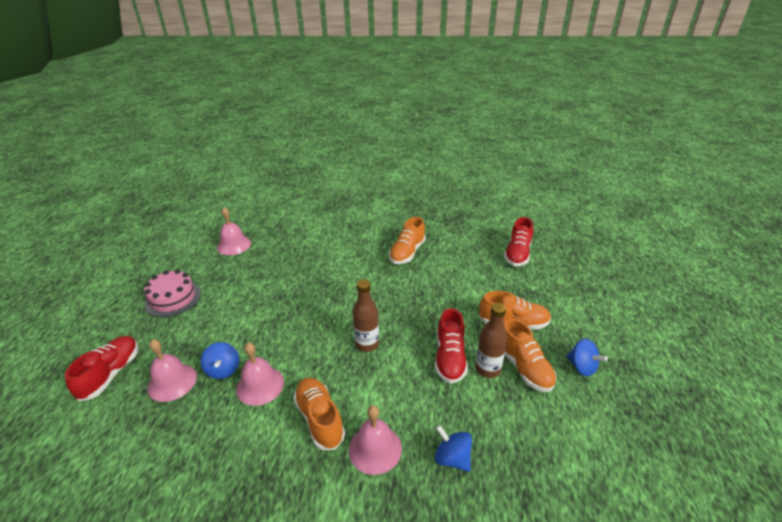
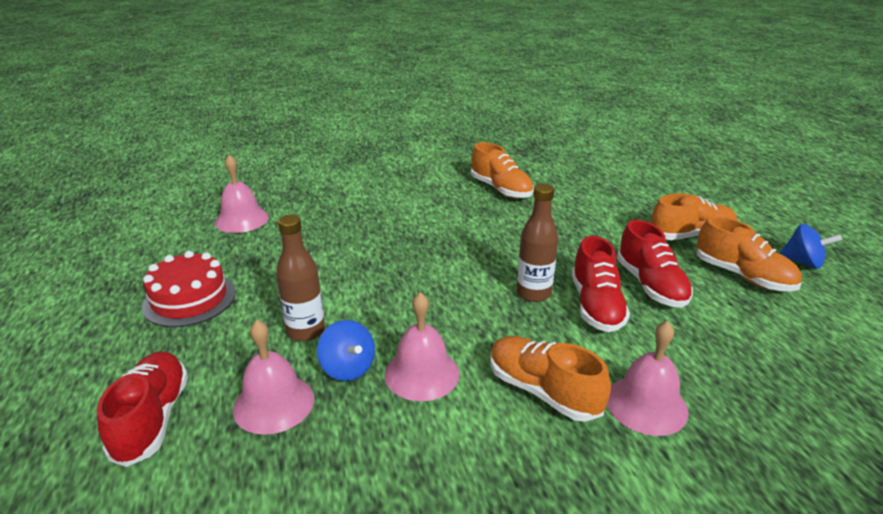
camera: 20 degrees left, 5 degrees down
(173, 298) = (189, 299): pink cake -> red cake
(407, 252) = (501, 189): orange shoe -> orange shoe turned 45 degrees counterclockwise
(452, 458) = (749, 388): blue spinning top -> none
(487, 369) = (704, 287): brown bottle -> brown bottle (306, 331)
(517, 254) = (634, 170): red shoe -> red shoe (596, 306)

